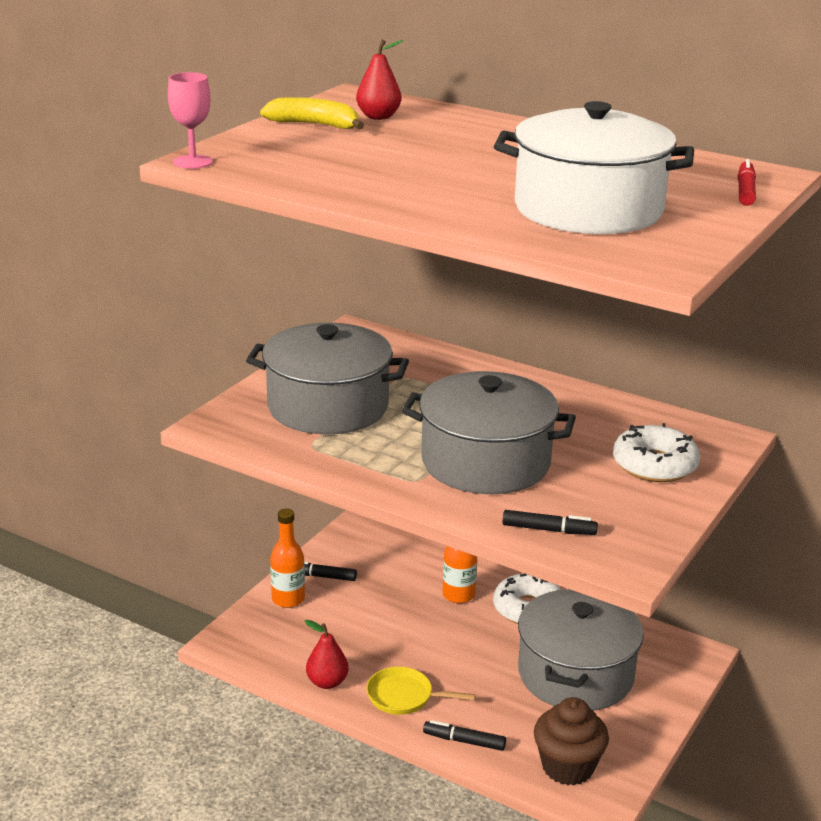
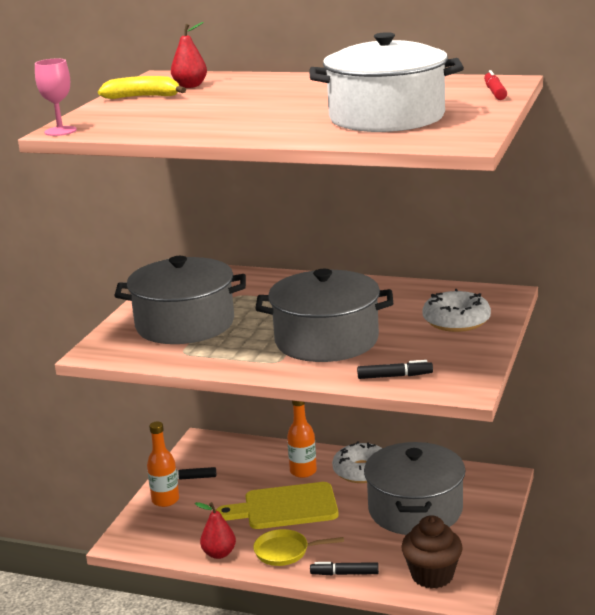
camera: 10 degrees left, 5 degrees down
(422, 638) = (285, 507): none -> yellow cutting board

